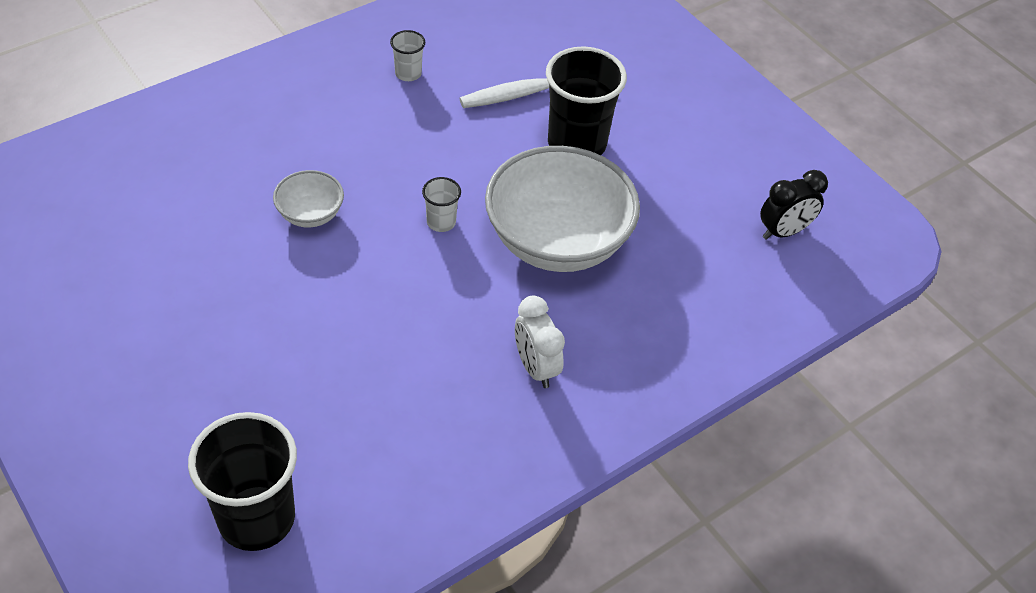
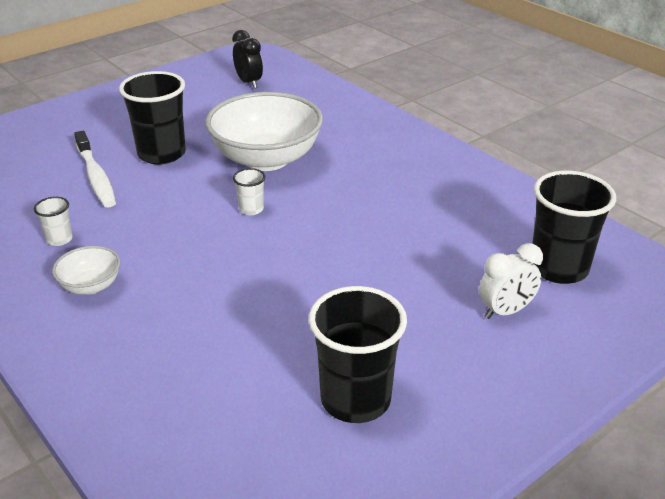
camera: 90 degrees left, 15 degrees down
(103, 285) = (355, 399): none -> black cup
(310, 214) = (247, 277): white bowl -> white bowl (91, 286)
(536, 367) = (385, 163): white clock -> white clock (505, 311)

